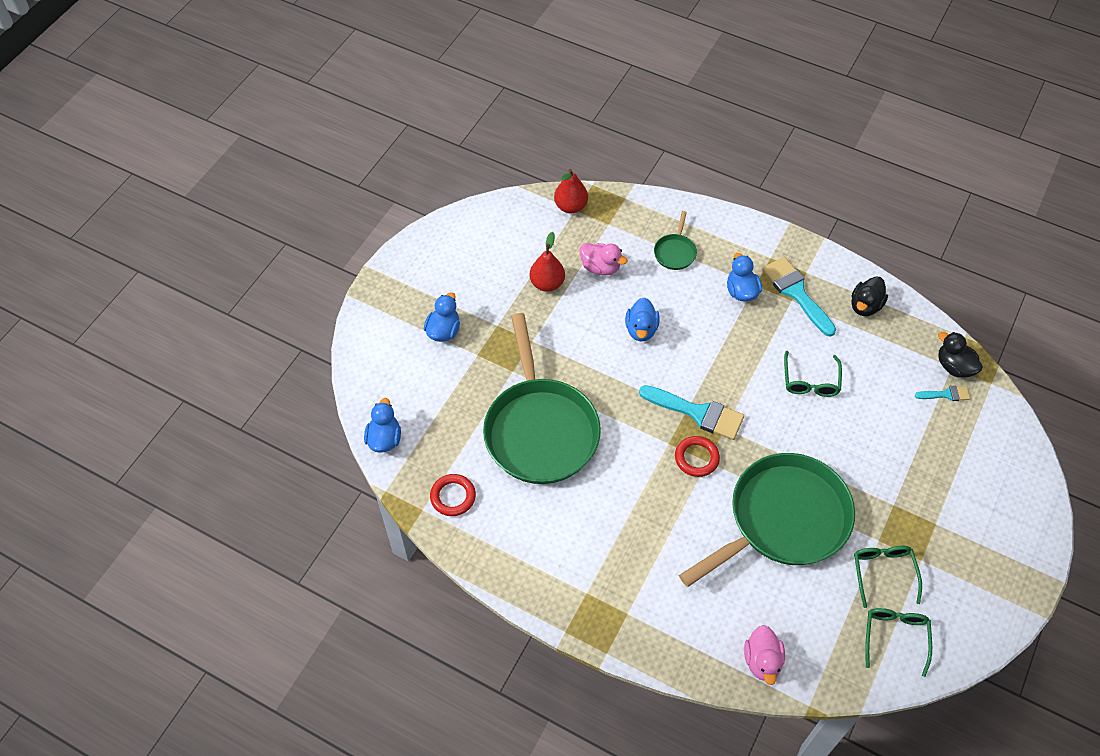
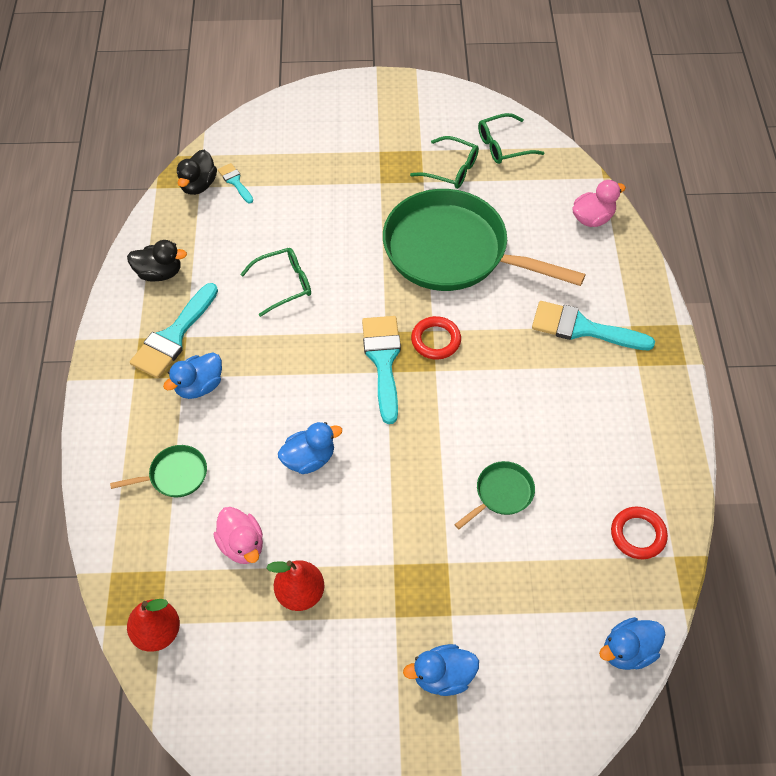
camera: 120 degrees left, 0 degrees up
(540, 429) = (501, 494): green pan -> green pan, size x0.41
(600, 267) = (242, 545): pink duck -> pink duck turned 150 degrees clockwise
(646, 573) = (582, 328): none -> turquoise brush
(883, 572) = (451, 169): green glasses -> green glasses turned 120 degrees counterclockwise

